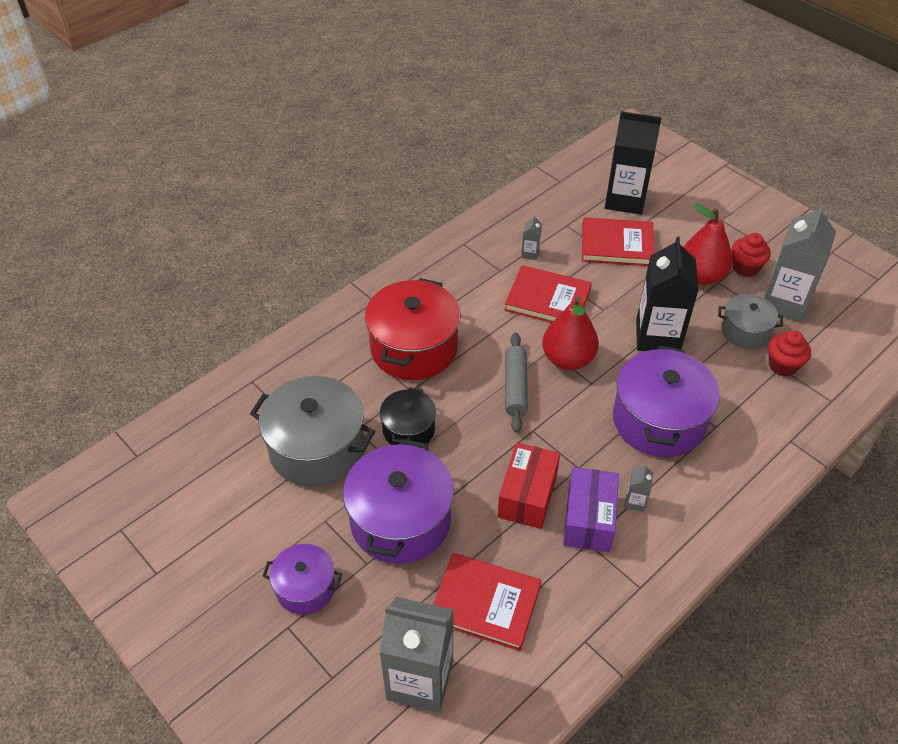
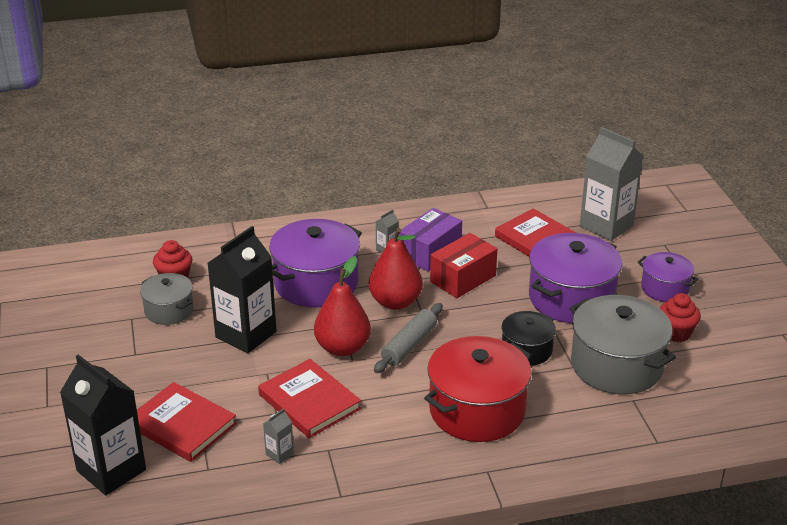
camera: 150 degrees left, 15 degrees down
(701, 275) = (142, 365): red pear -> red pear (395, 302)
(745, 268) = (93, 355): red cupcake -> red cupcake (676, 333)
(784, 303) = (105, 316): grey carton -> none

